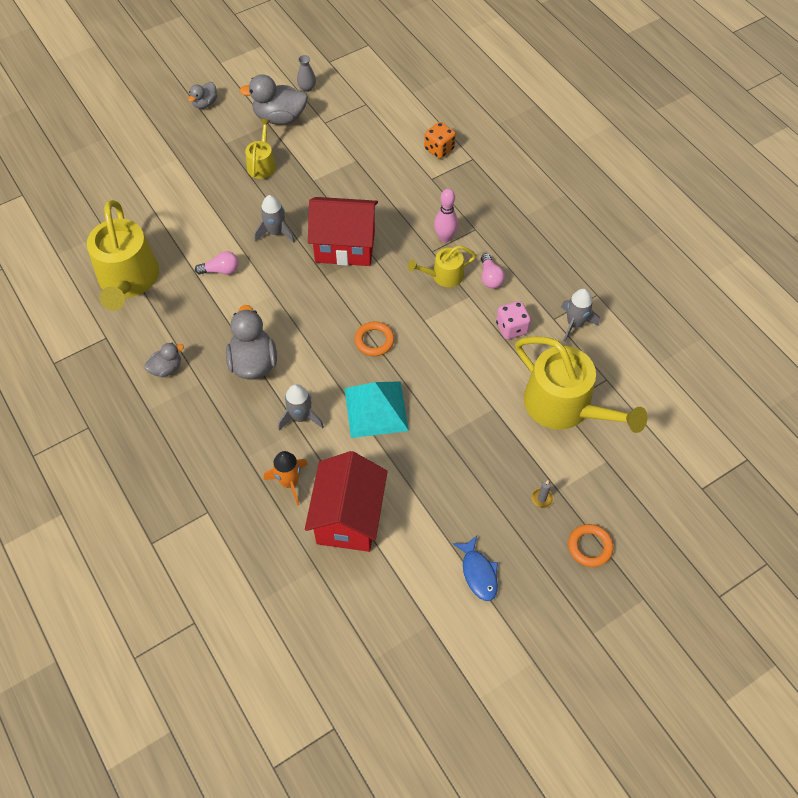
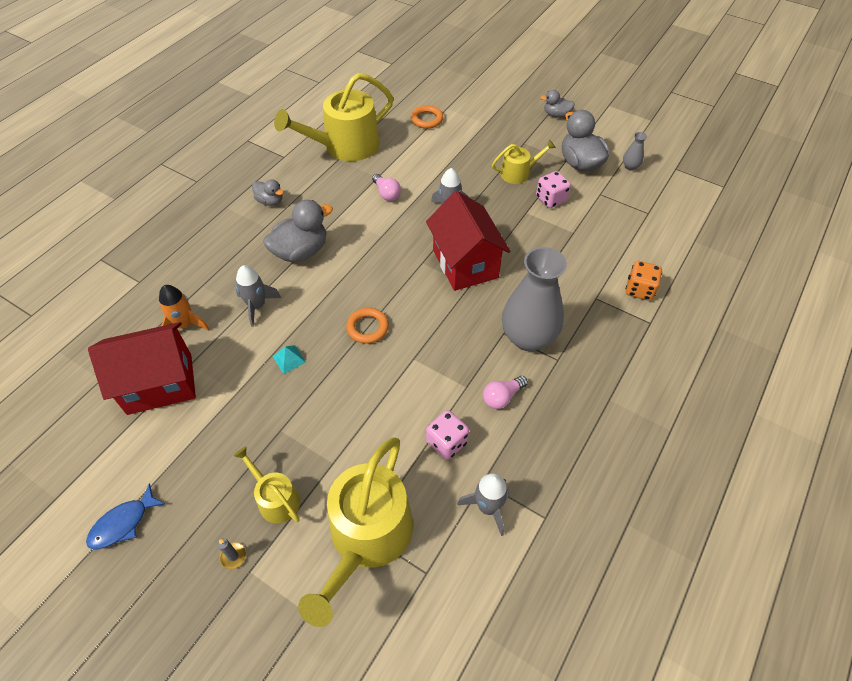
camera: 65 degrees right, 5 degrees down
(309, 157) = (551, 199): none -> pink dice
(376, 409) = (289, 359): turquoise pyramid -> turquoise pyramid, size x0.41
(443, 275) = (479, 354): yellow watering can -> yellow watering can (275, 498)
(445, 238) = (528, 337): pink bowling pin -> grey vase
(589, 547) = (183, 635): orange ring -> orange ring (427, 119)

